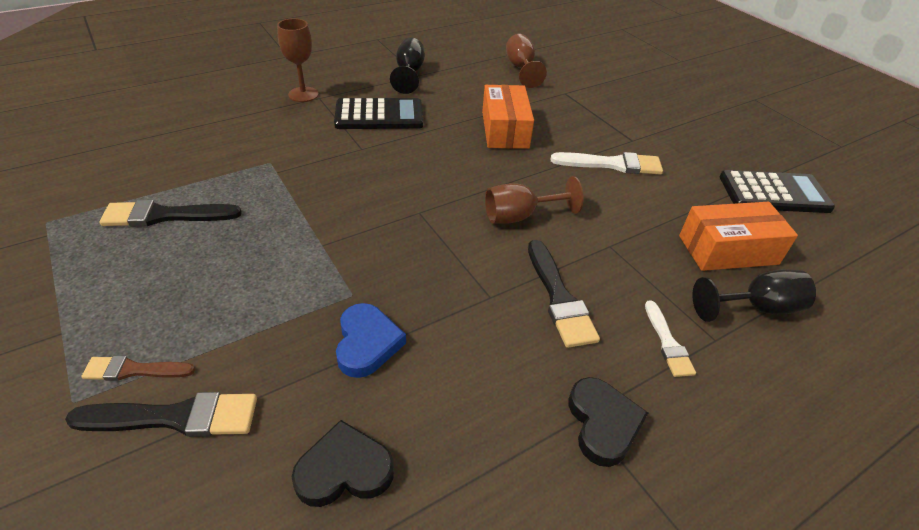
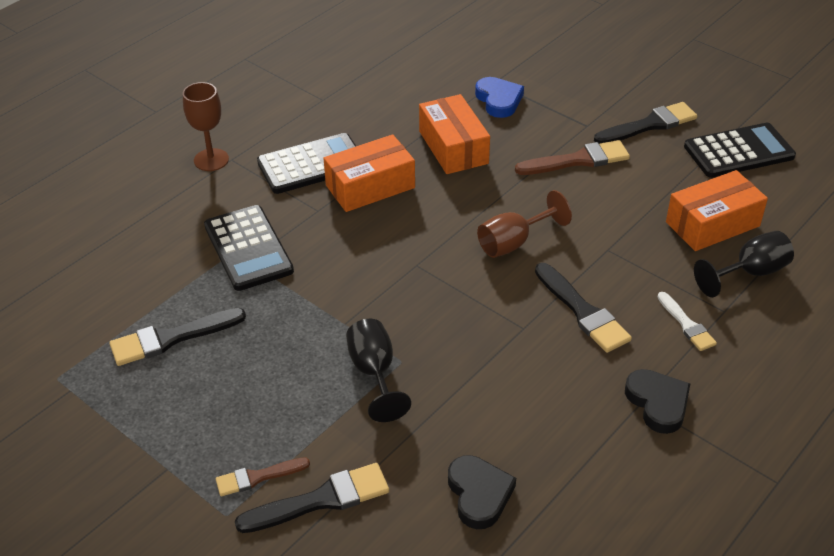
camera: 15 degrees left, 0 degrees up
(283, 162) = (248, 248): none -> black calculator
(344, 470) = (479, 494): black heart -> black heart turned 105 degrees clockwise
(367, 343) = (440, 398): blue heart -> blue heart (499, 100)
(409, 73) = (312, 100): black goblet -> black goblet (374, 373)
(417, 142) = (370, 186): none -> orange box
(521, 68) = (433, 60): brown goblet -> none
(612, 164) = (577, 160): white brush -> brown brush
(691, 152) = (649, 125): none -> black brush

